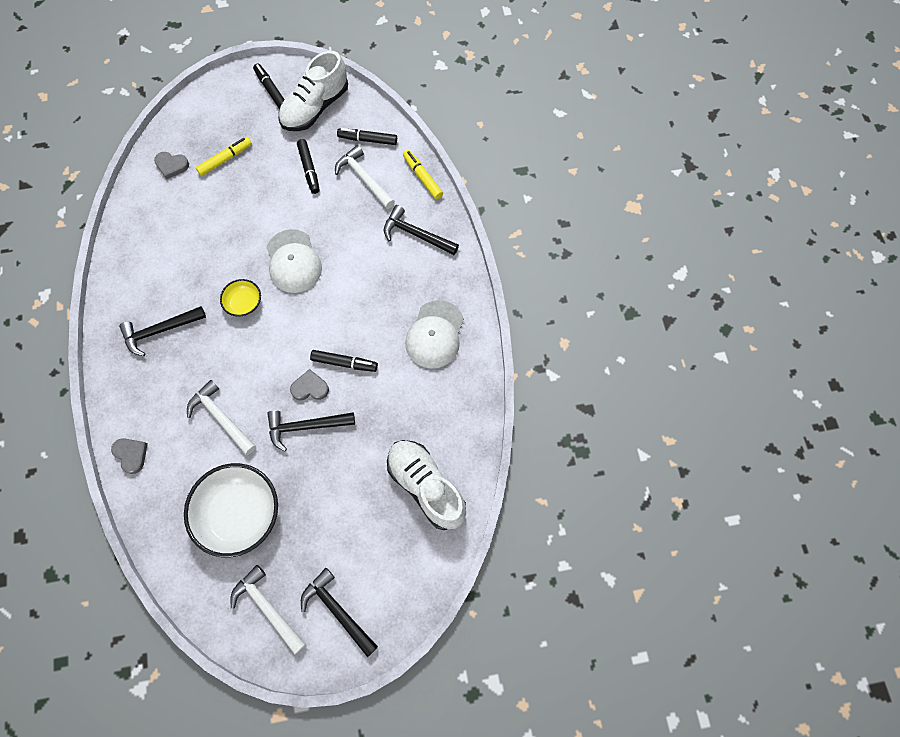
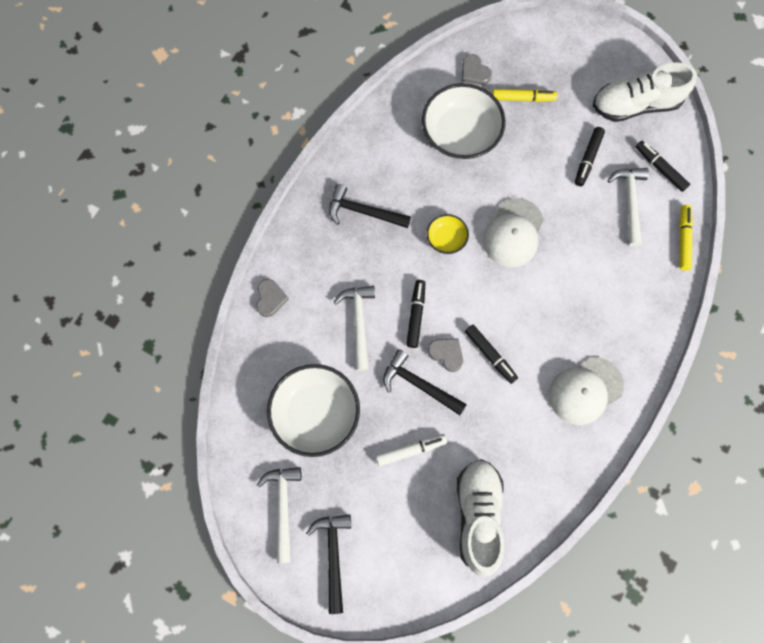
camera: 40 degrees right, 5 degrees up
(196, 218) = (460, 134): none -> white bowl
(271, 90) = (608, 61): black marker -> black marker (416, 315)
(337, 480) = (411, 450): none -> white marker
(416, 234) = (637, 288): black hammer -> none

